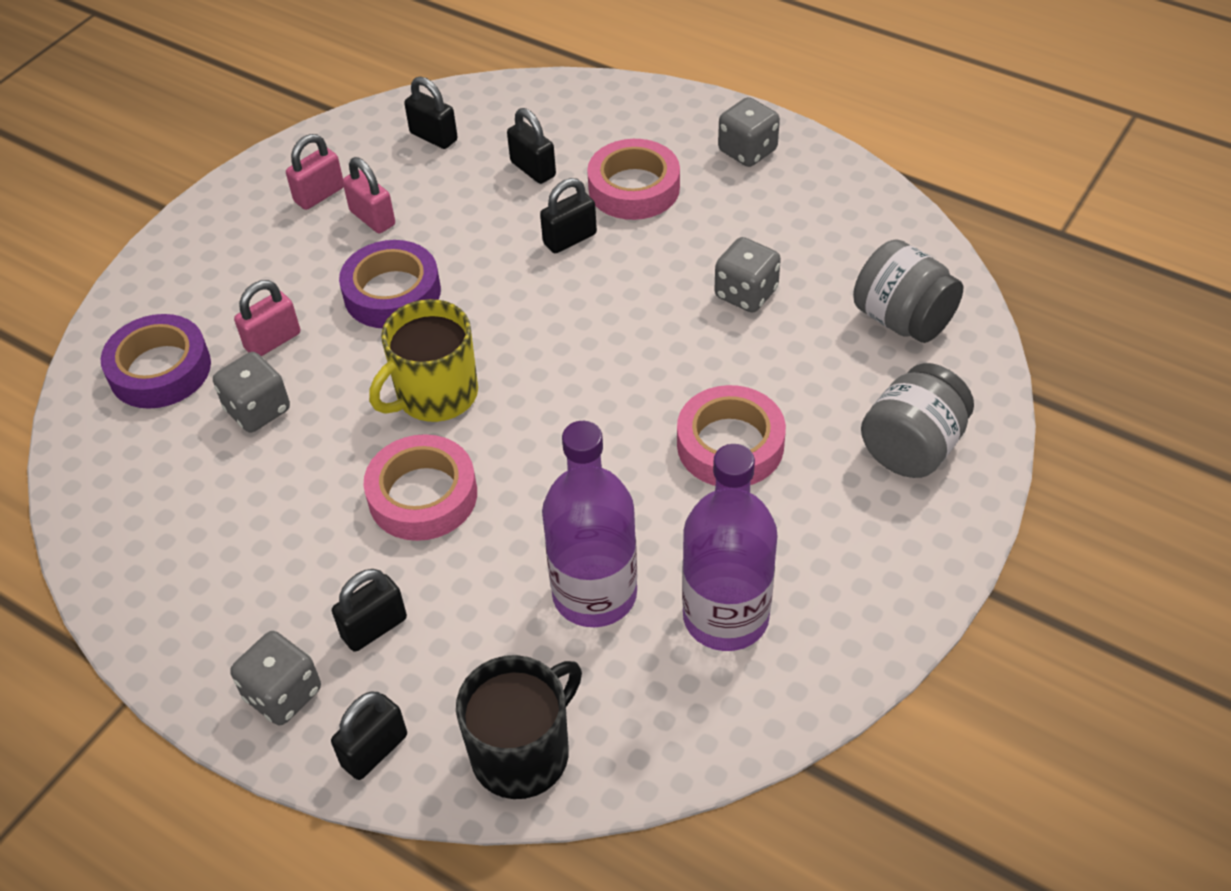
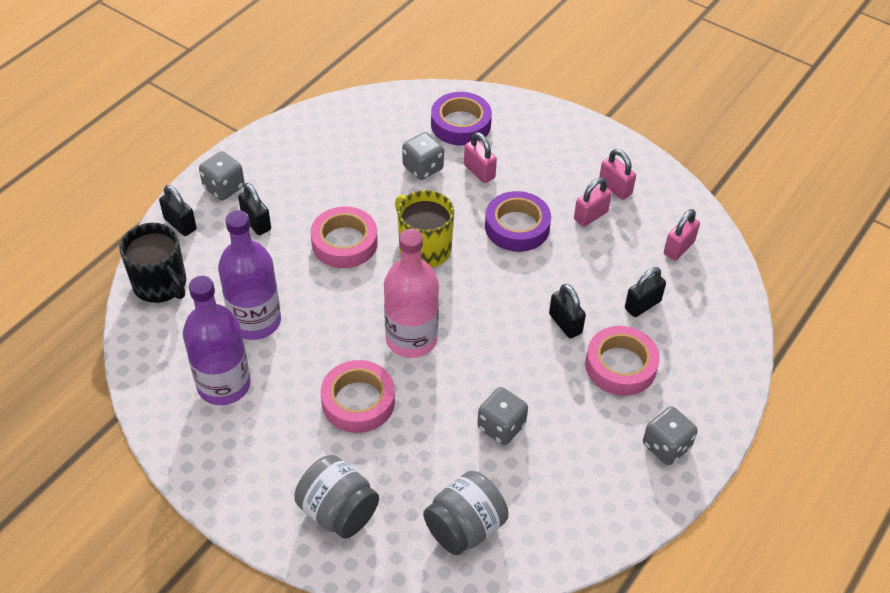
camera: 90 degrees right, 0 degrees up
(433, 137) = (678, 248): black padlock -> pink padlock
(611, 395) = (411, 339): none -> pink bottle

